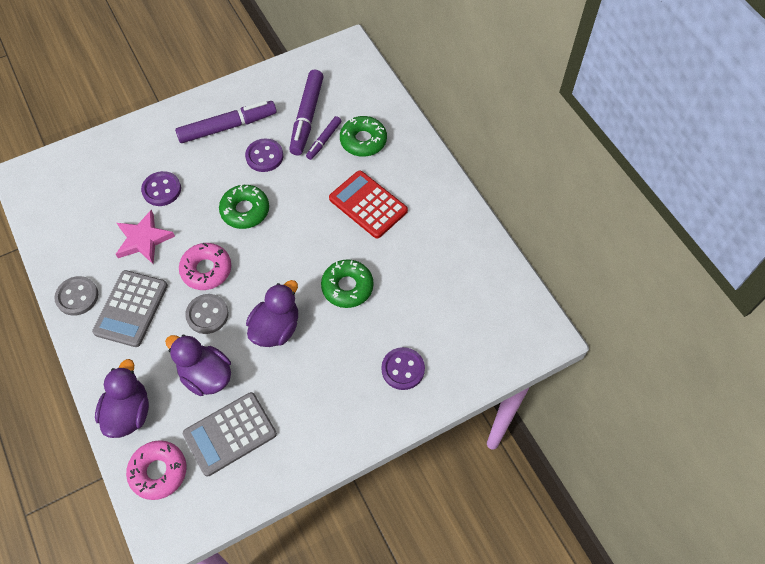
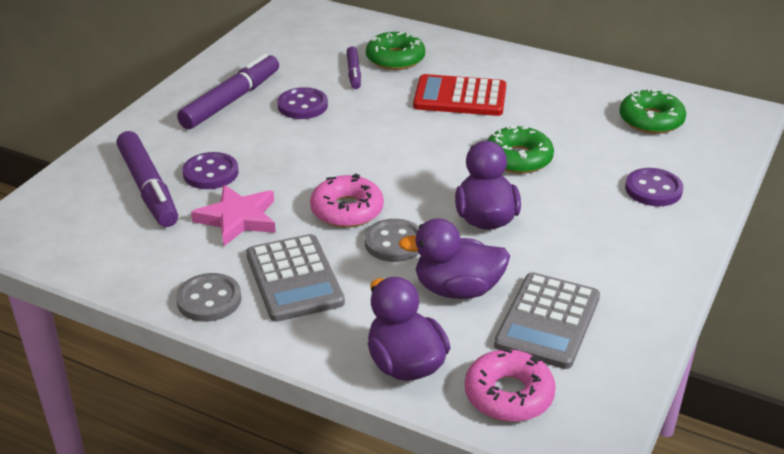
camera: 35 degrees left, 25 degrees down
(245, 210) = (333, 150): green donut -> green donut (651, 120)
(307, 117) = (313, 64): purple marker -> purple marker (148, 188)

